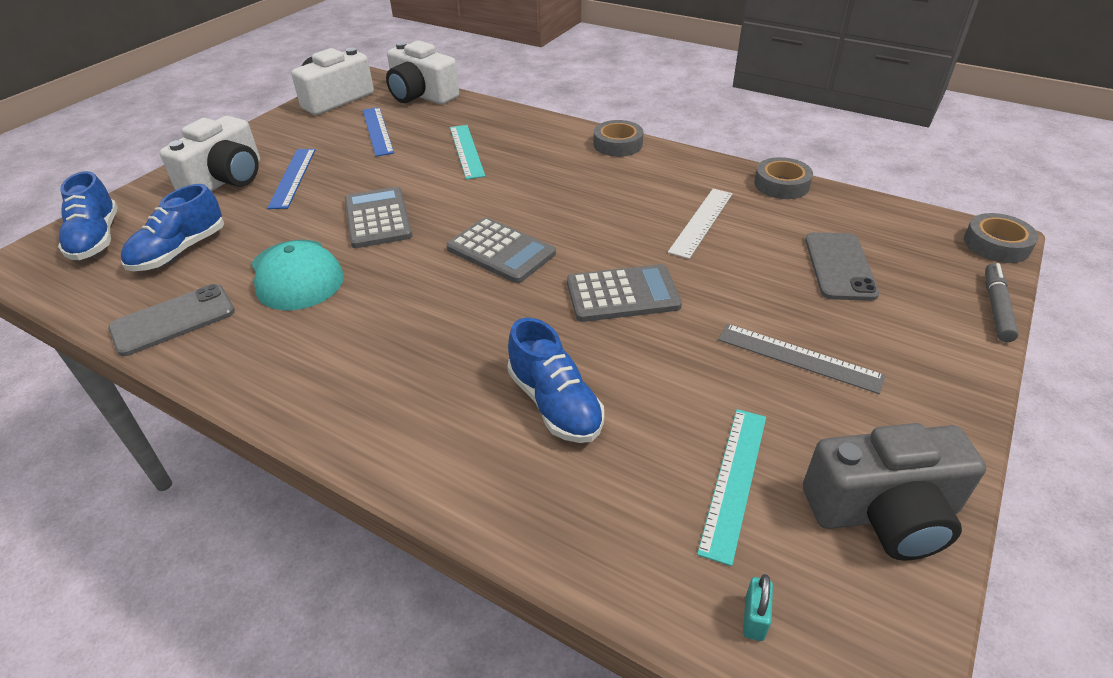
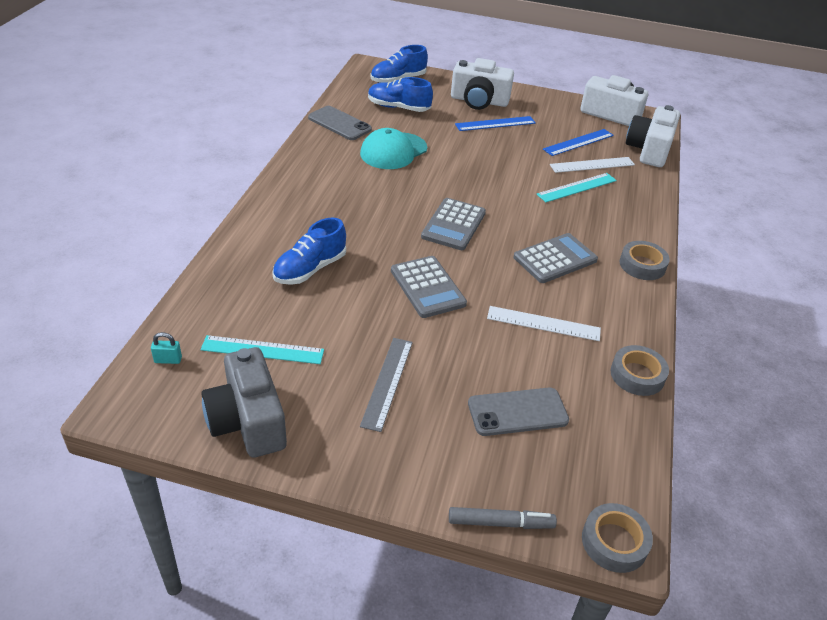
camera: 70 degrees right, 0 degrees up
(378, 218) = (466, 167): grey calculator -> grey calculator (555, 259)
(428, 132) = (592, 165): none -> white ruler

